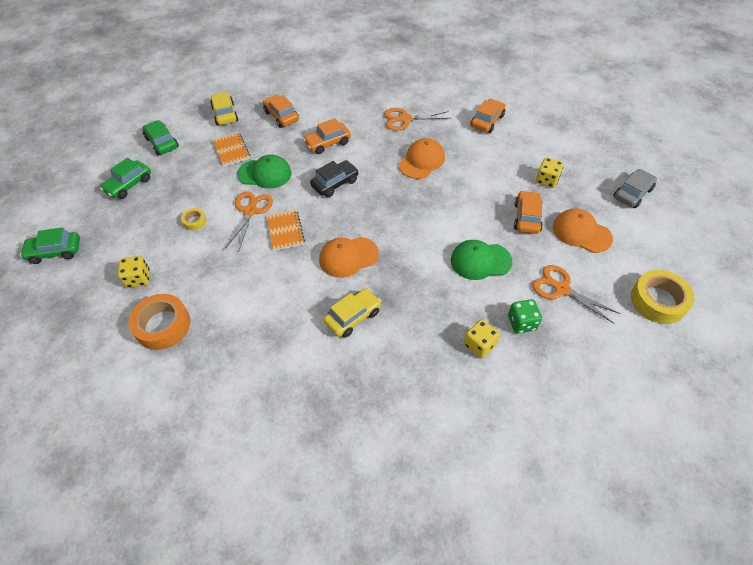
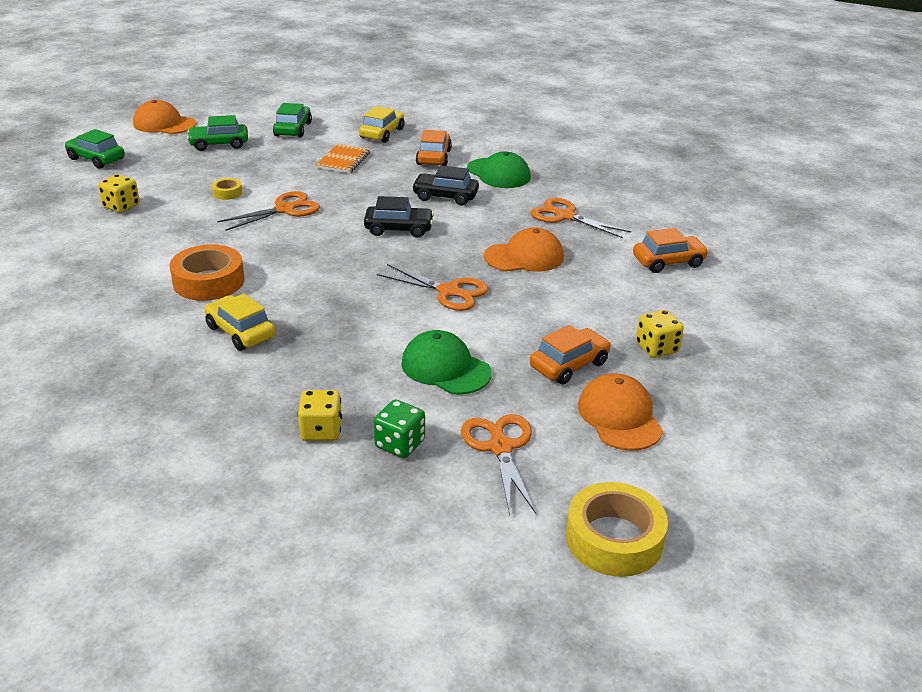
camera: 40 degrees right, 20 degrees down
(163, 325) = (86, 245): orange tape -> orange tape (208, 281)
(265, 174) = (344, 190): green cap -> green cap (498, 173)
(285, 231) = (291, 239): orange notebook -> none
(327, 143) = (445, 196): orange car -> black car
(348, 257) = (314, 288): orange cap -> orange cap (164, 124)
(353, 317) = (240, 332): yellow car -> yellow car turned 135 degrees counterclockwise
(417, 210) = (448, 291): none -> orange scissors
(632, 193) = (766, 423): grey car -> none

